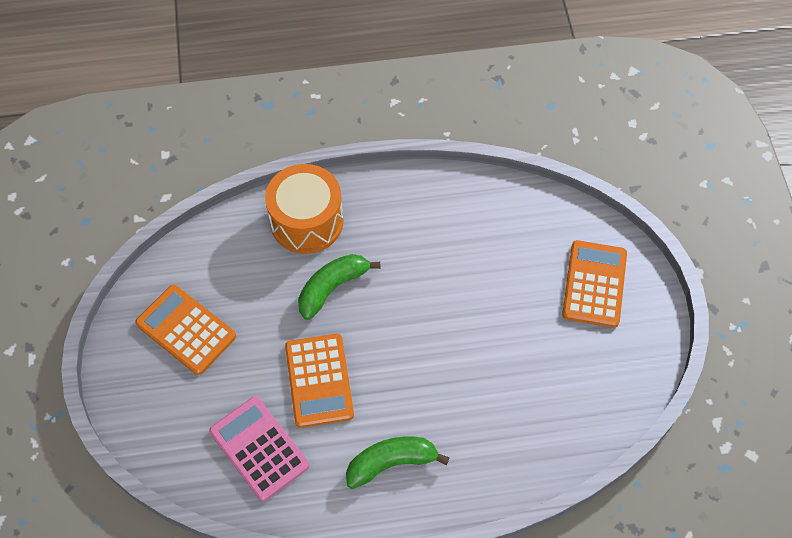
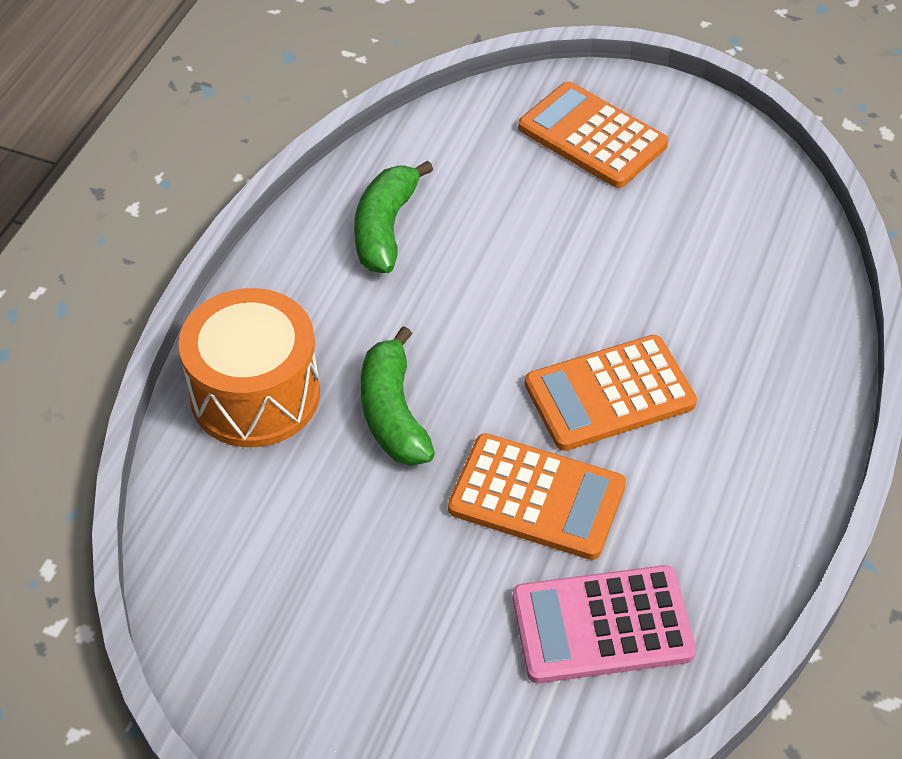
camera: 60 degrees left, 10 degrees down
(186, 330) = (327, 639): orange calculator -> orange calculator (609, 394)
(391, 463) = (722, 469): green banana -> green banana (385, 228)

